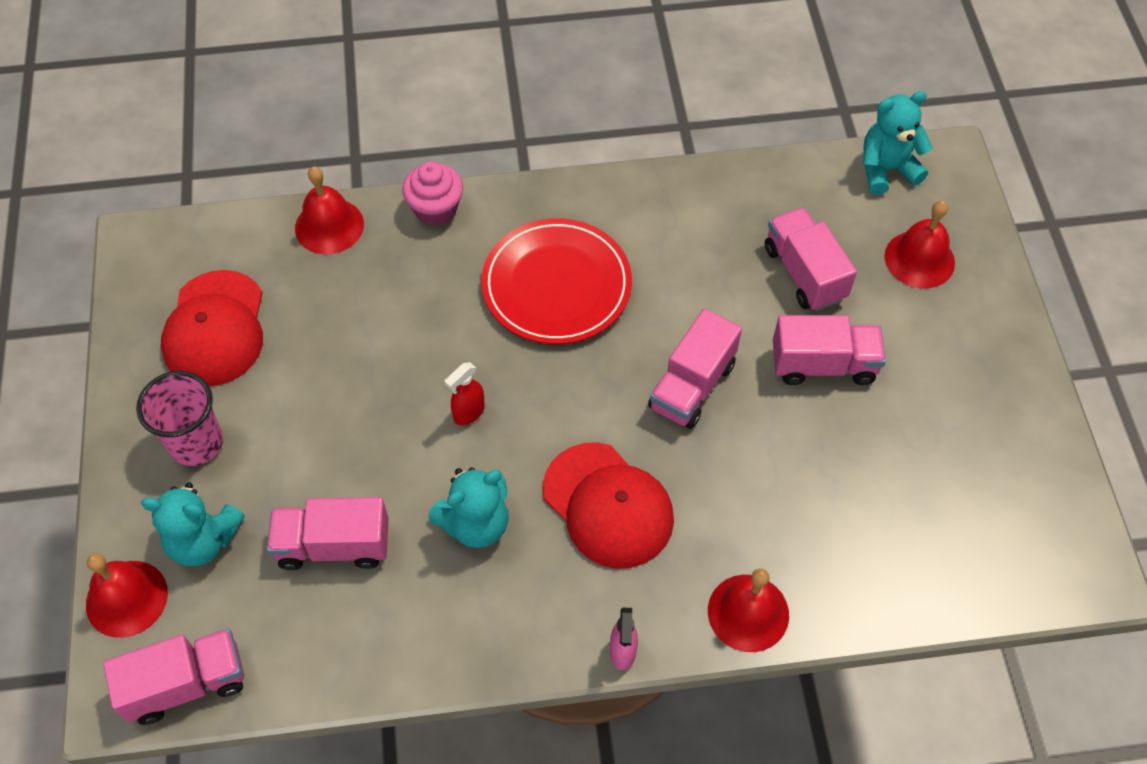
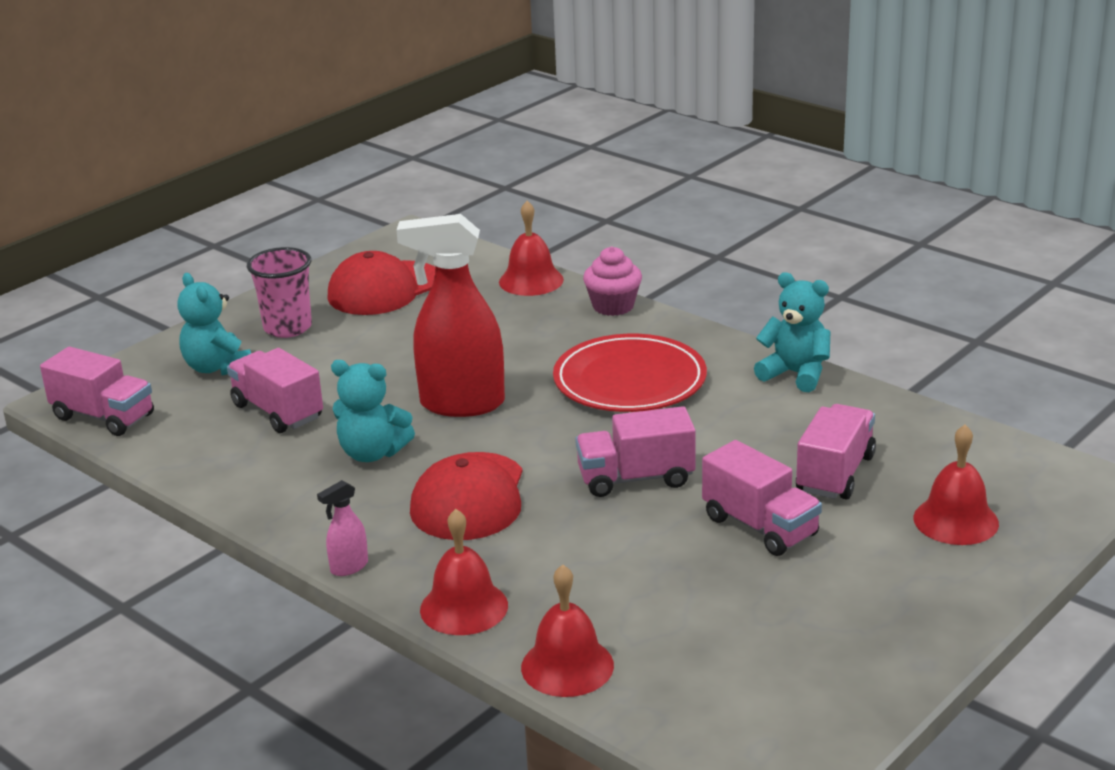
camera: 50 degrees right, 30 degrees down
(126, 598) = (140, 366): red bell -> red bell (567, 666)
(468, 413) = (461, 404): red spray bottle -> red spray bottle, size x2.37
(886, 169) = (1018, 459): turquoise teddy bear -> turquoise teddy bear (795, 374)

